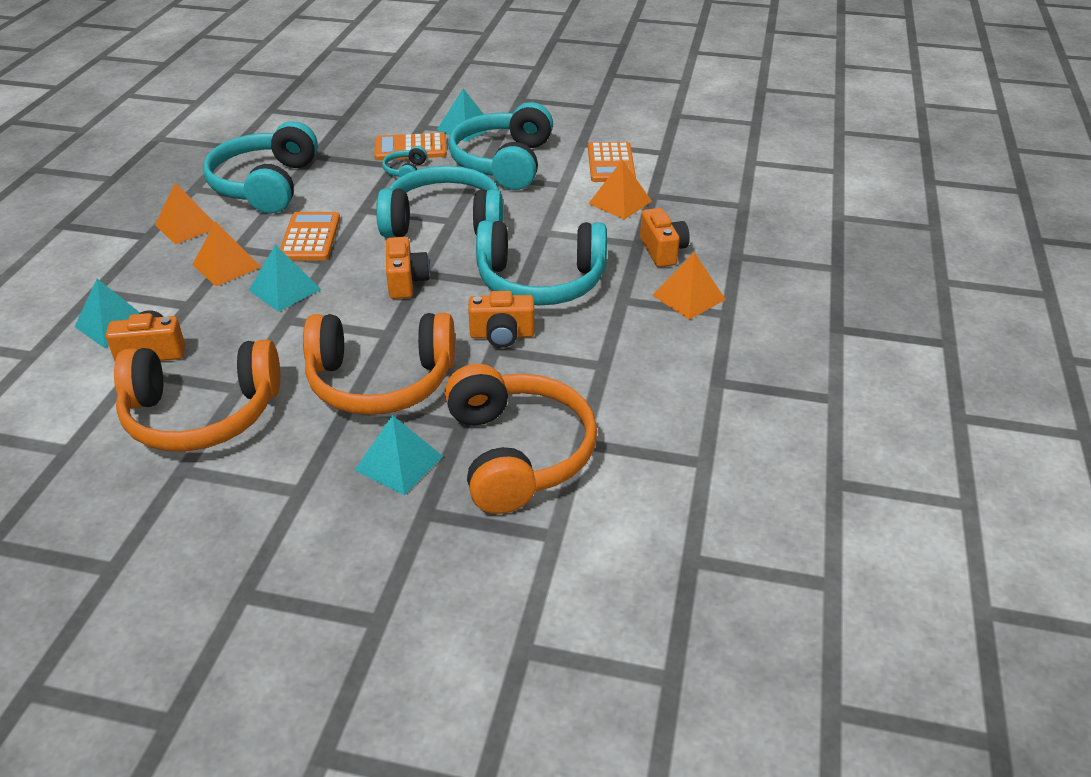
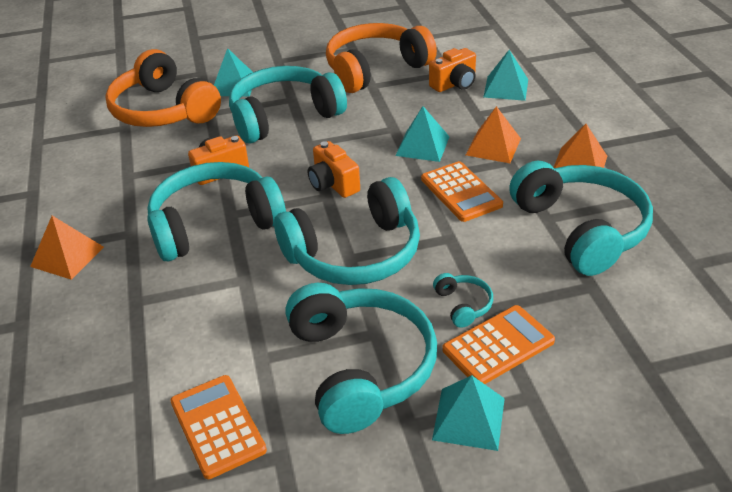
camera: 155 degrees right, 0 degrees up
(380, 381) = (284, 116): orange headphones -> turquoise headphones
(620, 202) = (177, 355): orange pyramid -> none
(663, 251) = (105, 301): orange camera -> none

